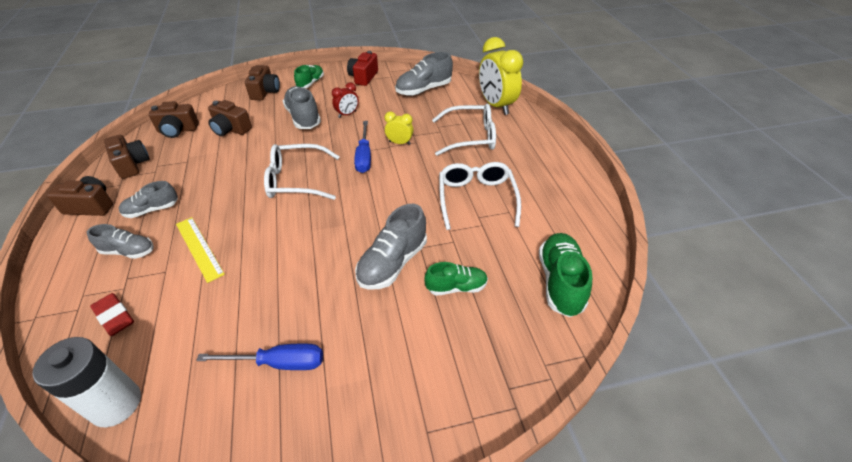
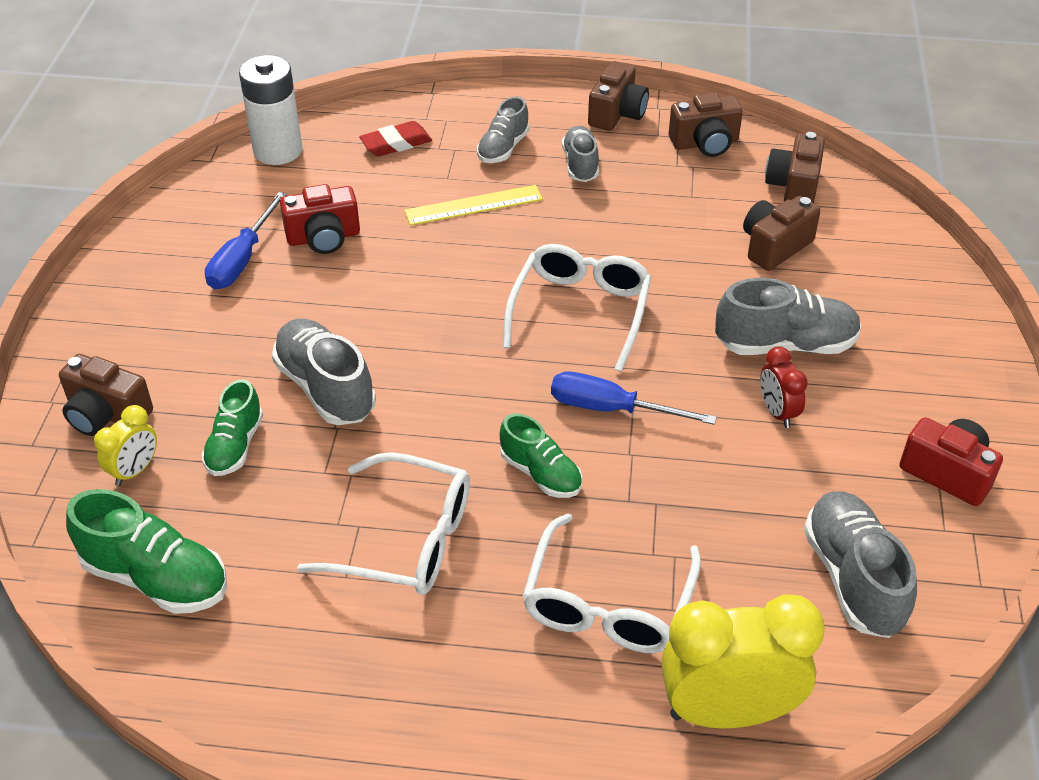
camera: 110 degrees right, 0 degrees up
(244, 319) = (323, 237): none -> red camera
(265, 92) = (910, 300): brown camera -> brown camera (106, 414)
(310, 83) = (937, 374): green shoe -> green shoe (541, 473)
(399, 143) = (635, 472): yellow clock -> yellow clock (135, 471)

